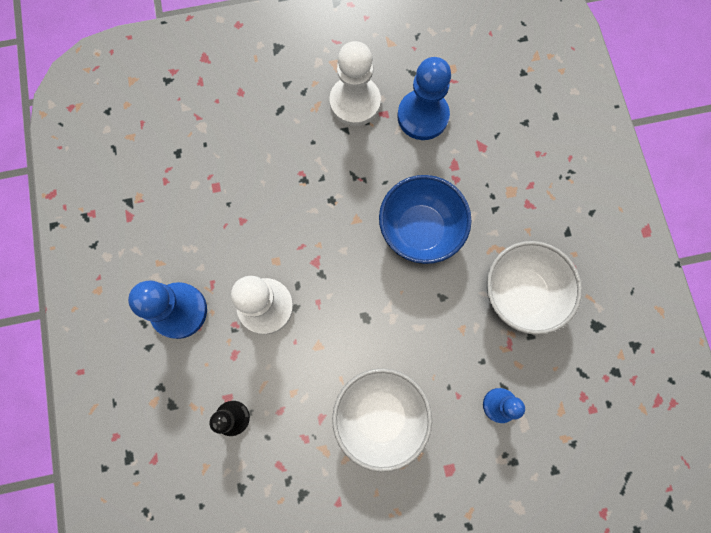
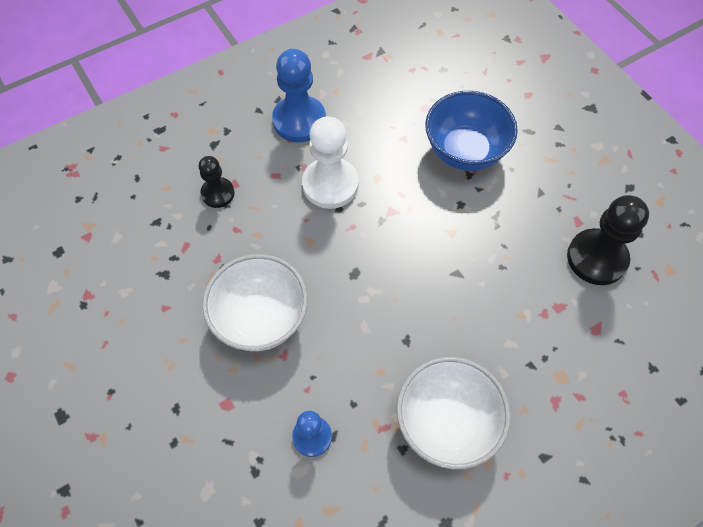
camera: 70 degrees right, 15 degrees down
(355, 102) = (574, 191): white pawn -> none
(420, 229) = (469, 295): blue bowl -> blue bowl (465, 151)
(422, 116) = (596, 258): blue pawn -> black pawn

